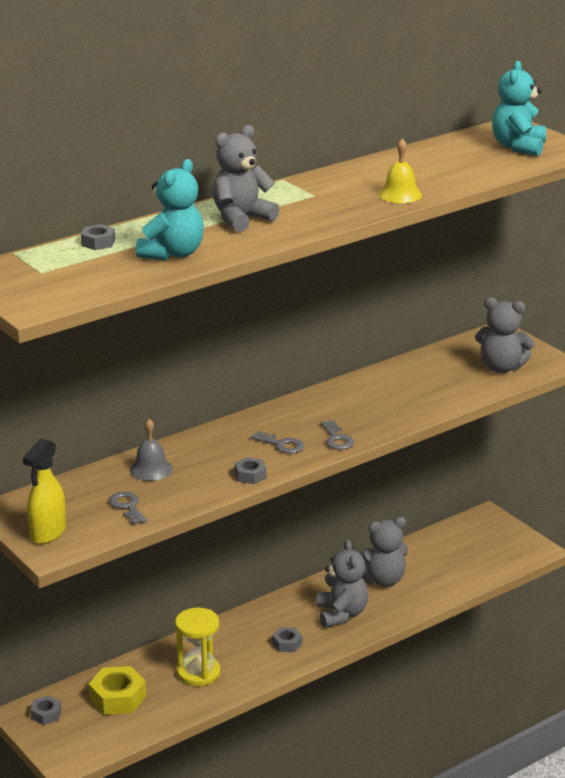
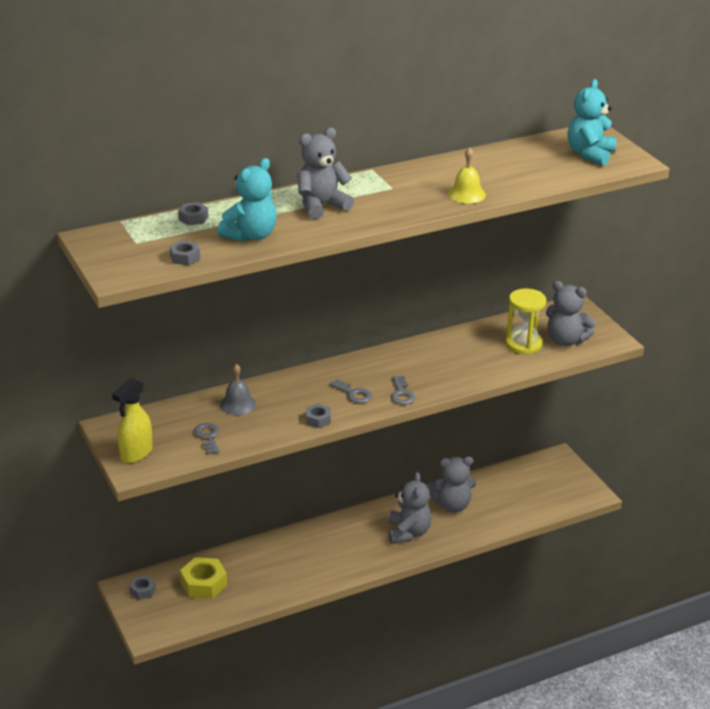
camera: 10 degrees right, 5 degrees up
(198, 673) = (275, 570): yellow hourglass -> yellow hourglass (523, 344)
(287, 644) = (355, 554): grey nut -> grey nut (185, 257)

